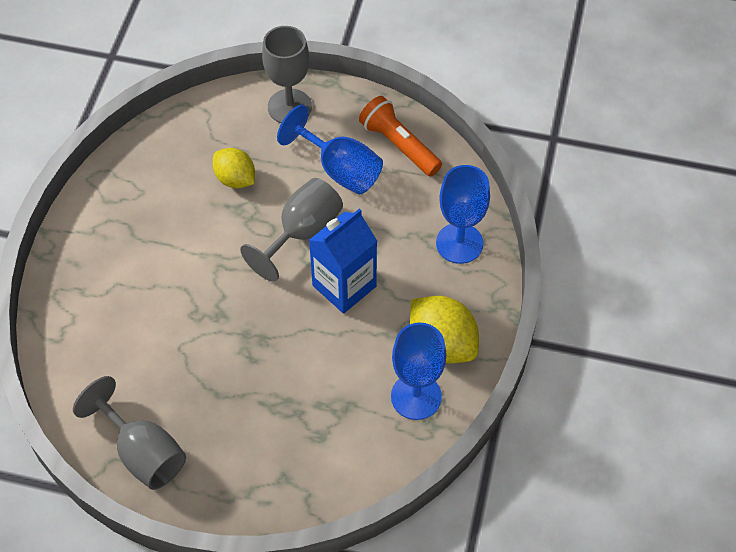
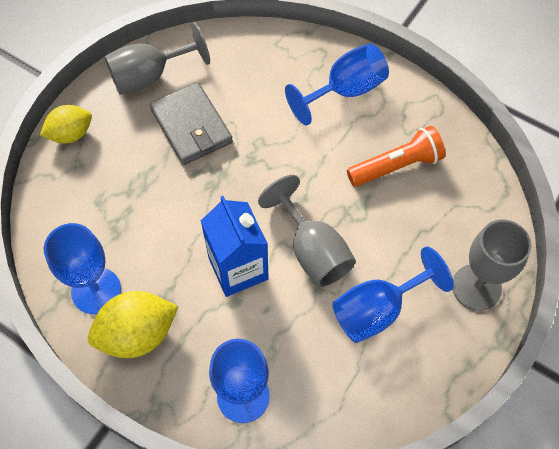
camera: 110 degrees right, 5 degrees up
(106, 257) = (345, 91): none -> blue goblet
(197, 384) = (191, 126): none -> grey wallet
(235, 179) = (397, 211): yellow lemon -> yellow lemon (71, 134)
(399, 145) = (391, 381): orange flashlight -> orange flashlight (396, 166)

